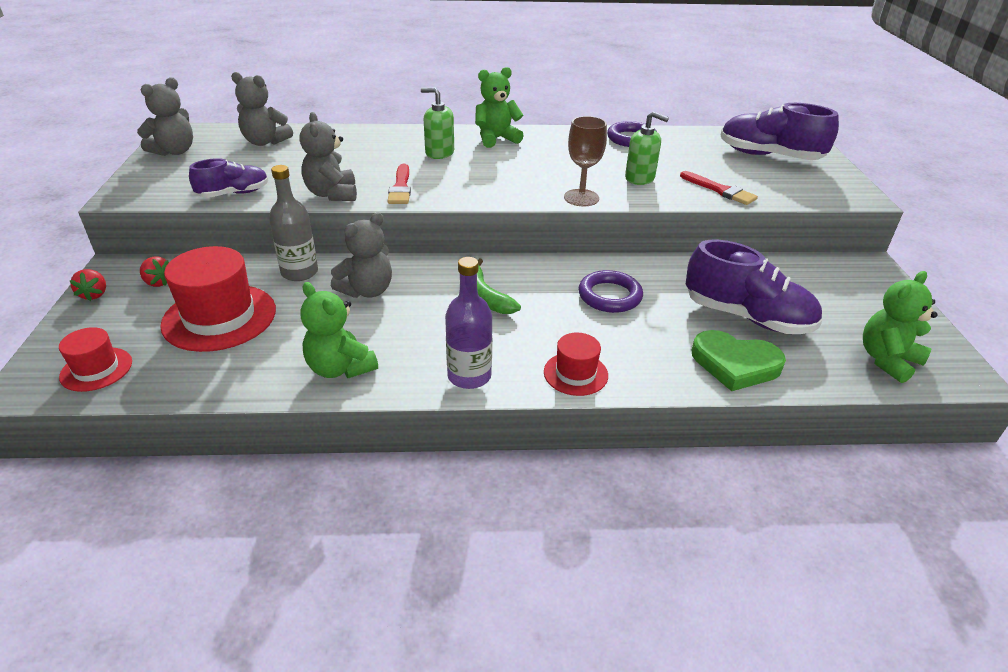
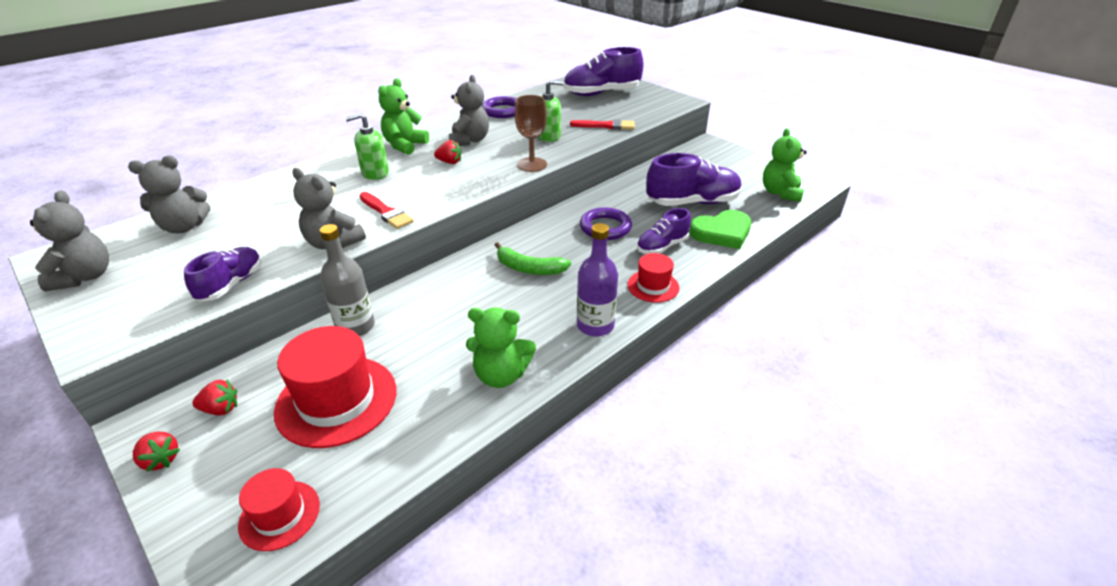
camera: 40 degrees left, 0 degrees up
(367, 291) = (436, 310): grey teddy bear -> grey teddy bear (469, 140)
(511, 167) = (449, 162): none -> red strawberry
(642, 343) = (662, 246): none -> purple shoe

